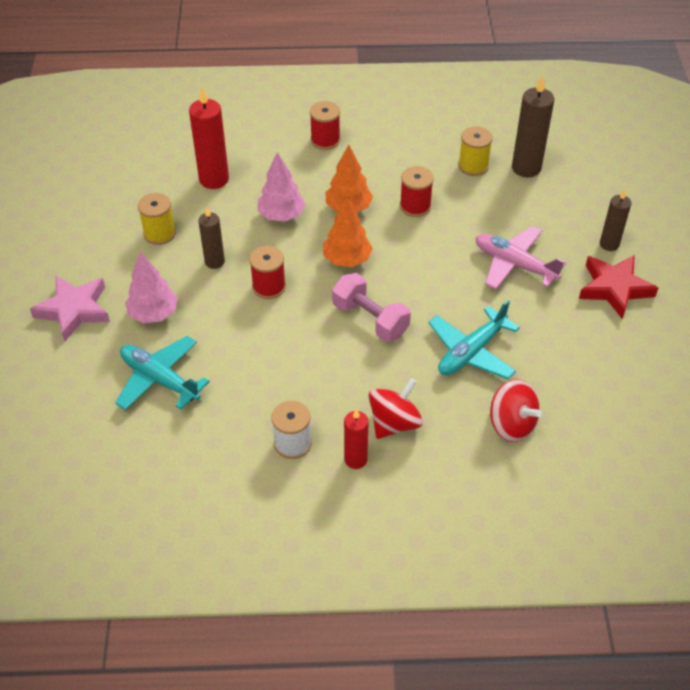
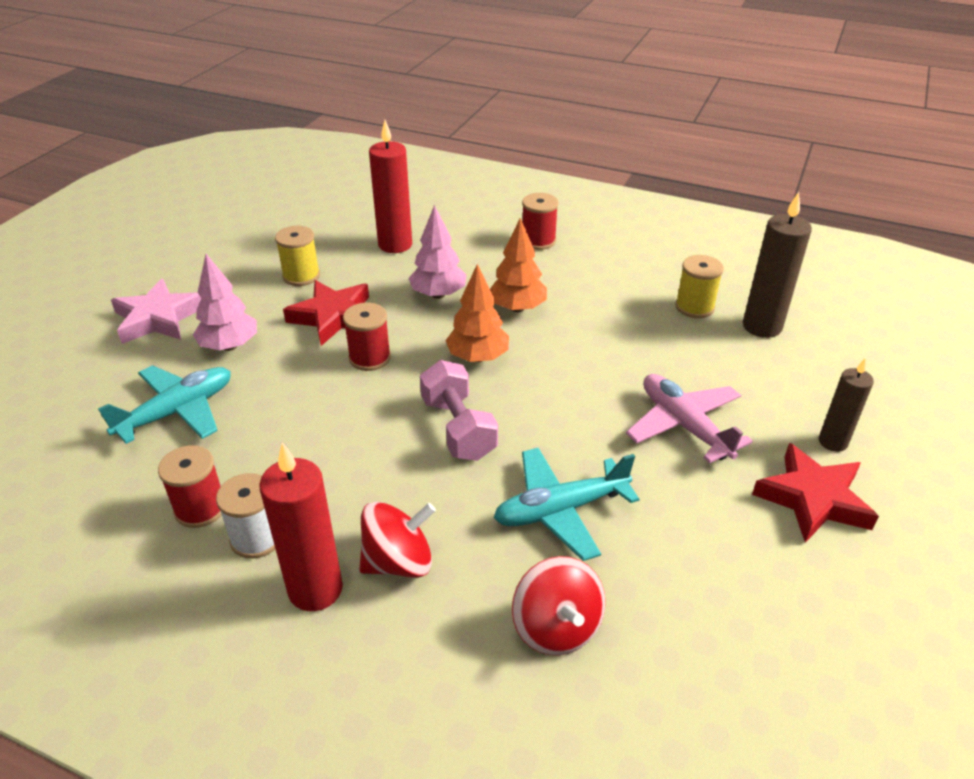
camera: 25 degrees right, 10 degrees down
(160, 379) = (177, 412): turquoise plane -> turquoise plane turned 75 degrees clockwise
(214, 262) = (333, 317): brown candle -> red star
(355, 459) = (315, 589): red candle -> red candle, size x1.60
(415, 206) = (596, 327): red spool -> red spool (200, 508)

